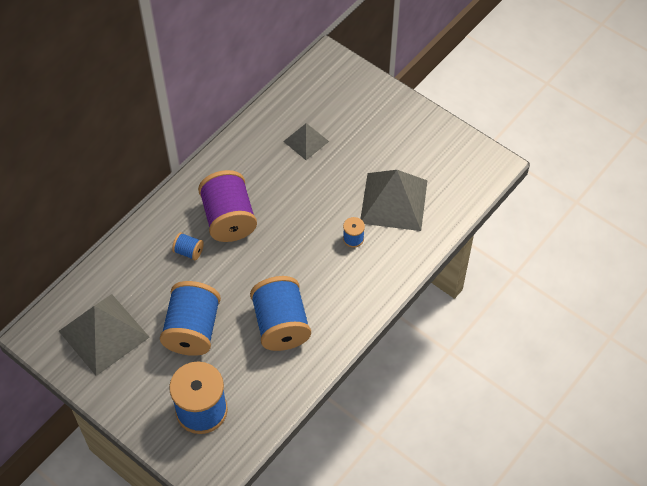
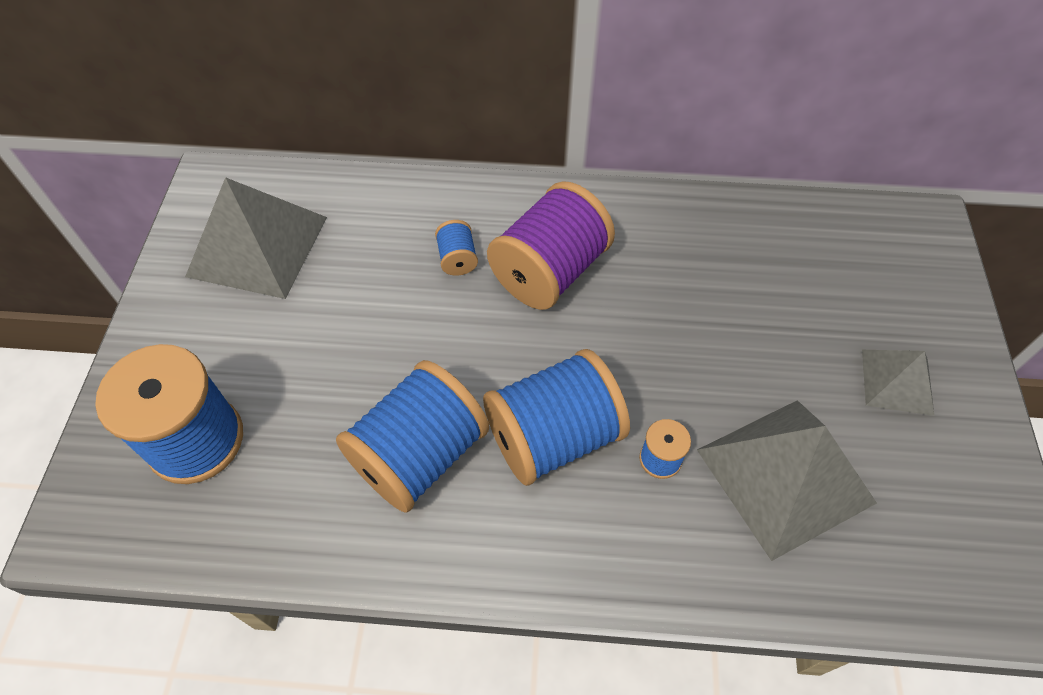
camera: 55 degrees right, 0 degrees up
(192, 330) = (331, 342): blue spool -> blue spool (553, 437)
(306, 141) = (766, 282): grey pyramid -> grey pyramid (897, 382)

